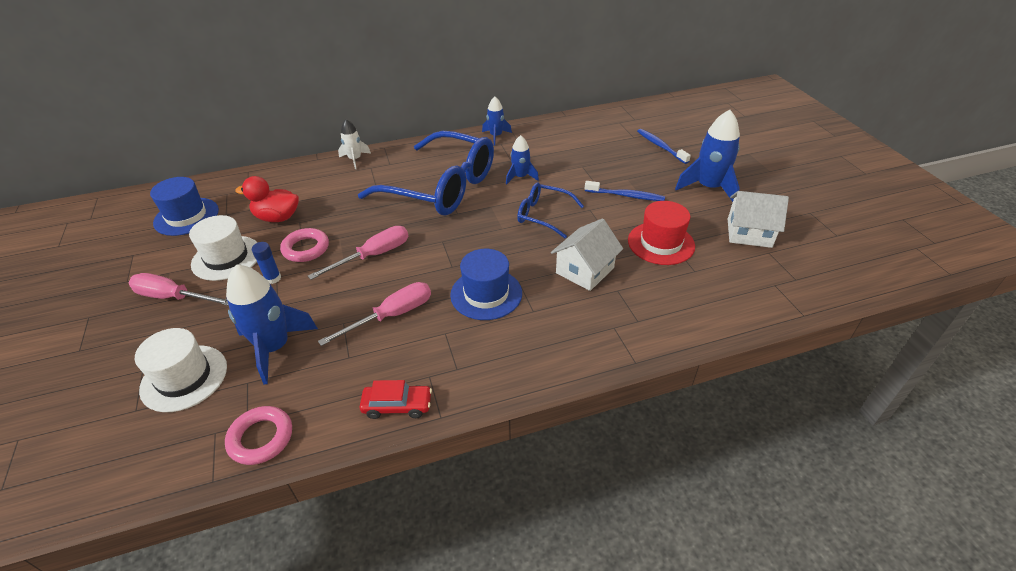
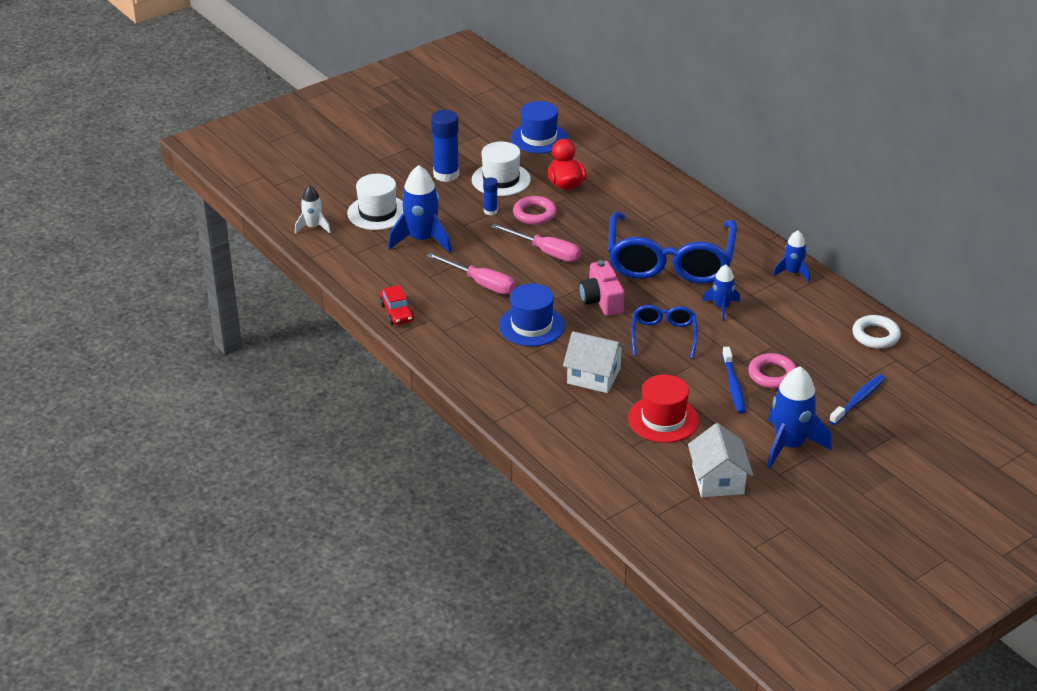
camera: 70 degrees right, 5 degrees down
(173, 297) = (446, 174): pink screwdriver -> blue glue stick
(261, 438) = (346, 263): pink ring -> pink ring (772, 375)
(355, 159) = (682, 194): white rocket -> white rocket (313, 227)
(472, 238) = (601, 300): none -> pink camera
(589, 123) = (875, 335): none -> white ring

